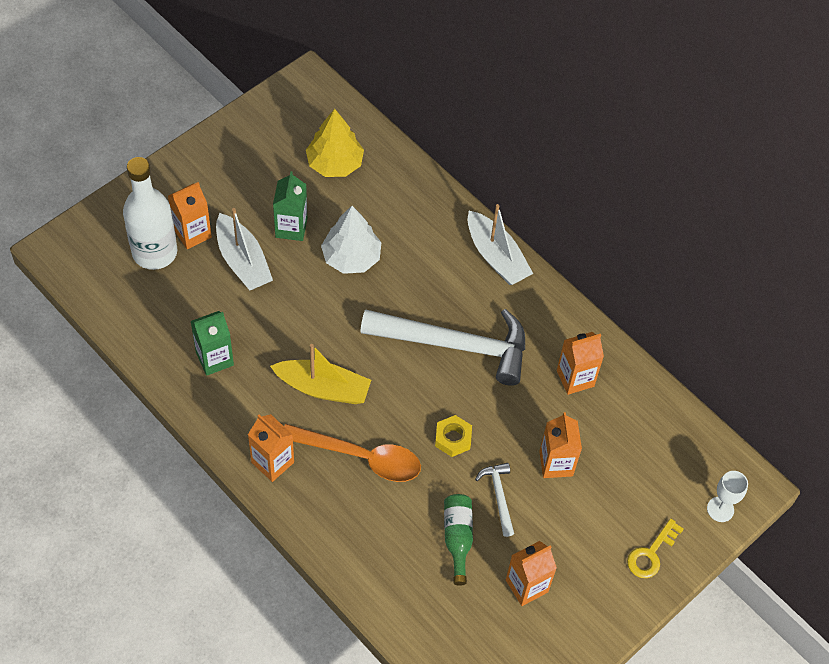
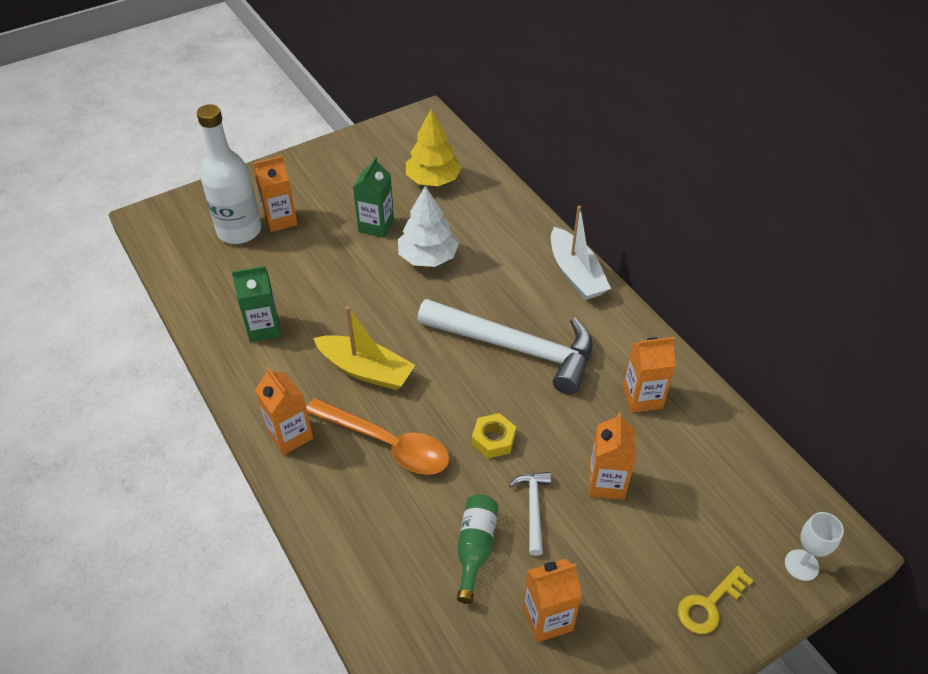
camera: 15 degrees right, 10 degrees down
(243, 261) = (320, 248): white boat -> none

